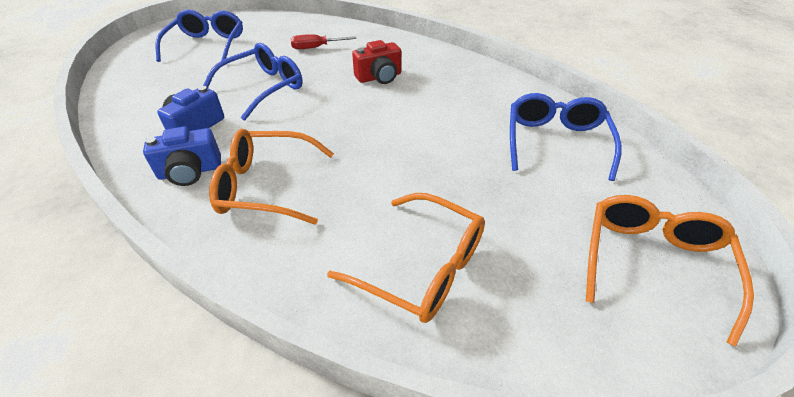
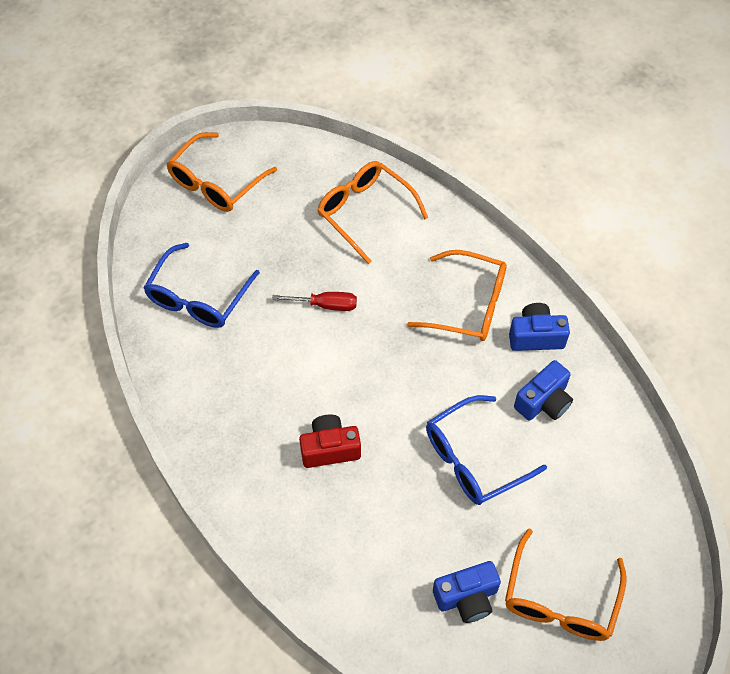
camera: 165 degrees left, 15 degrees up
(207, 45) = (560, 599): blue glasses -> orange glasses
(269, 39) = (466, 597): none -> blue camera
(316, 47) = (398, 550): red screwdriver -> red screwdriver (325, 305)

